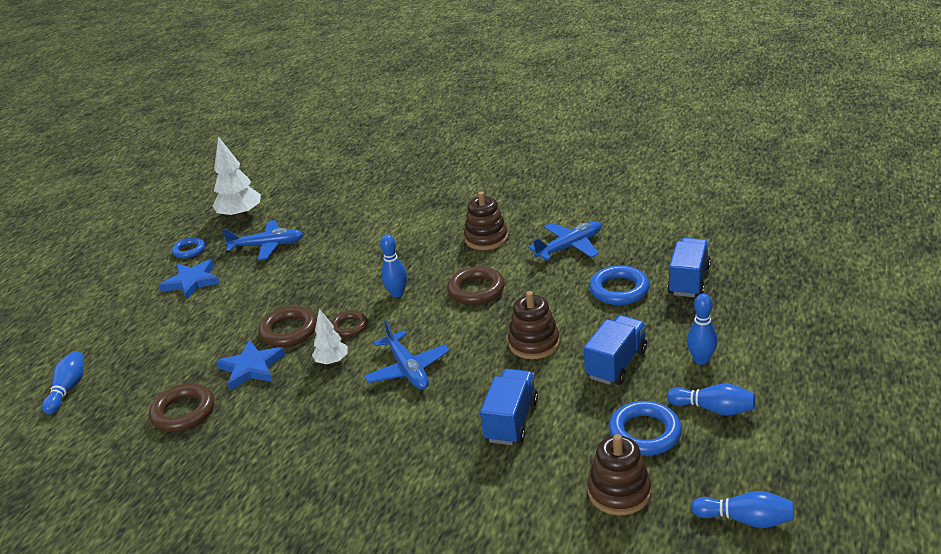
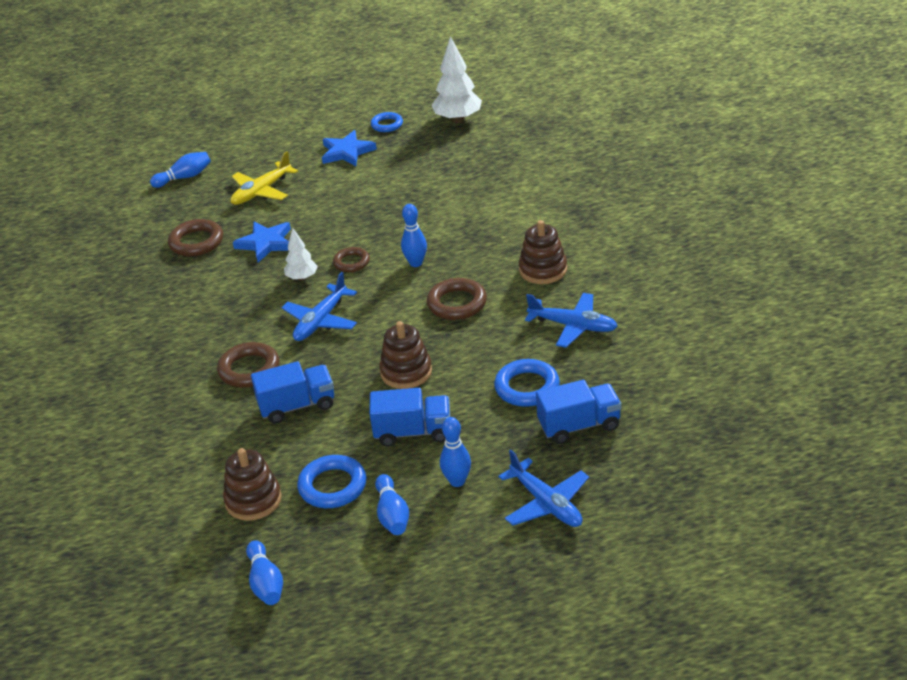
camera: 55 degrees right, 5 degrees up
(170, 347) = (261, 191): none -> yellow plane
(267, 246) = (426, 159): blue plane -> blue plane (546, 503)
(289, 331) = (323, 236): brown ring -> brown ring (249, 369)

